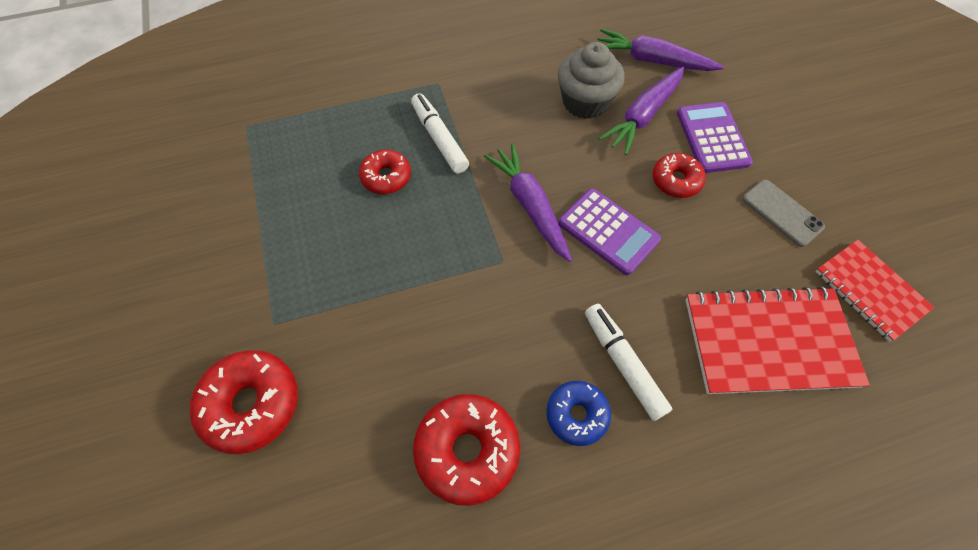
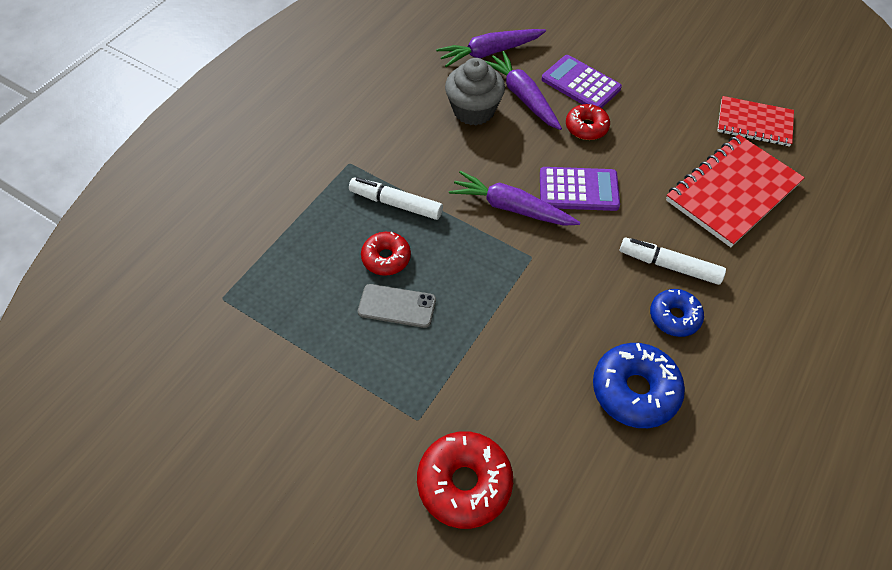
camera: 40 degrees left, 5 degrees down
(467, 450) = (635, 390): red donut -> blue donut
(643, 116) = (522, 96): purple carrot -> purple carrot turned 150 degrees clockwise
(782, 213) = (666, 107): grey phone -> grey phone (397, 306)

